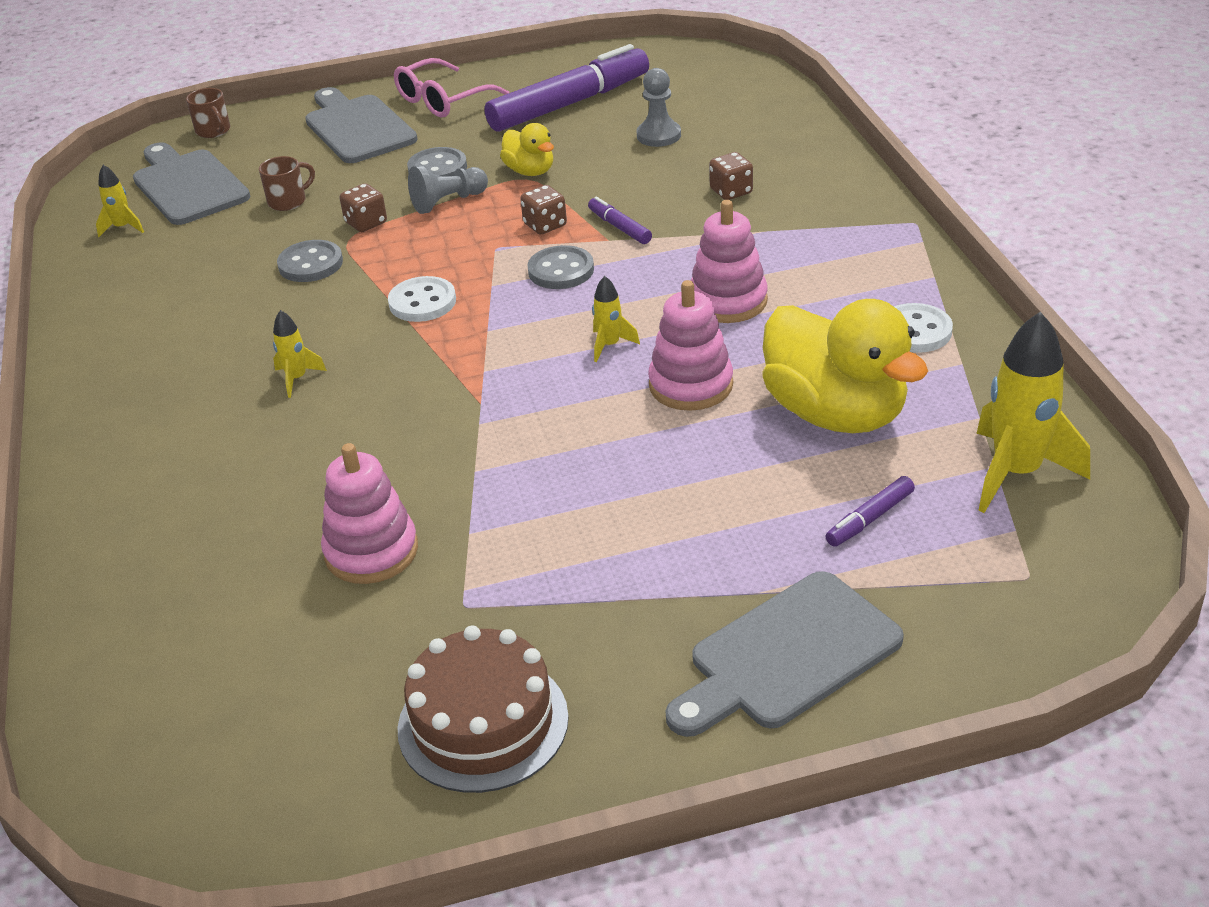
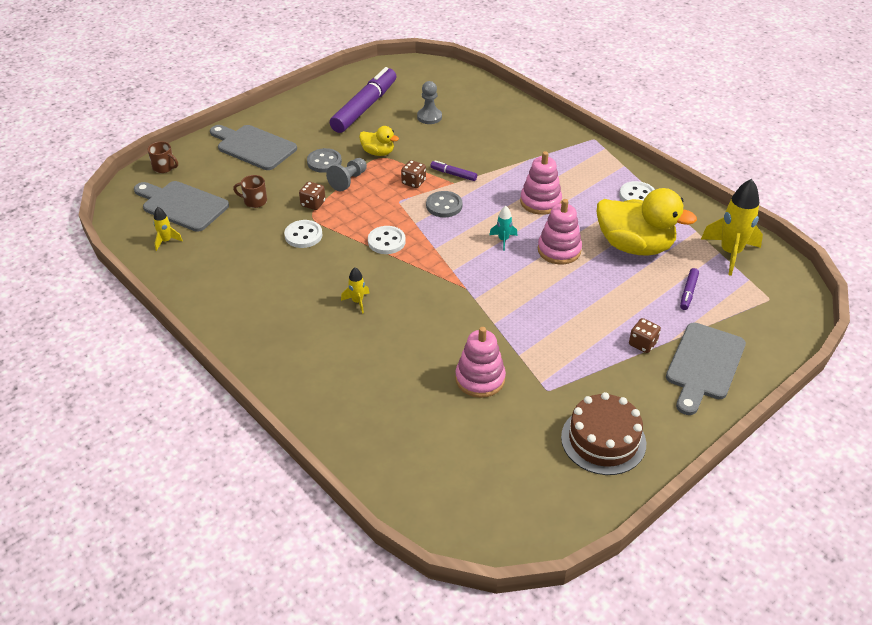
camera: 30 degrees left, 5 degrees up
(288, 201) = (254, 201): brown mug -> brown mug turned 105 degrees counterclockwise
(310, 264) = (303, 235): grey button -> white button
(443, 100) = (289, 119): pink glasses -> none
(609, 345) = (503, 240): yellow rocket -> turquoise rocket
(731, 191) = (493, 141): brown dice -> brown dice (642, 344)

